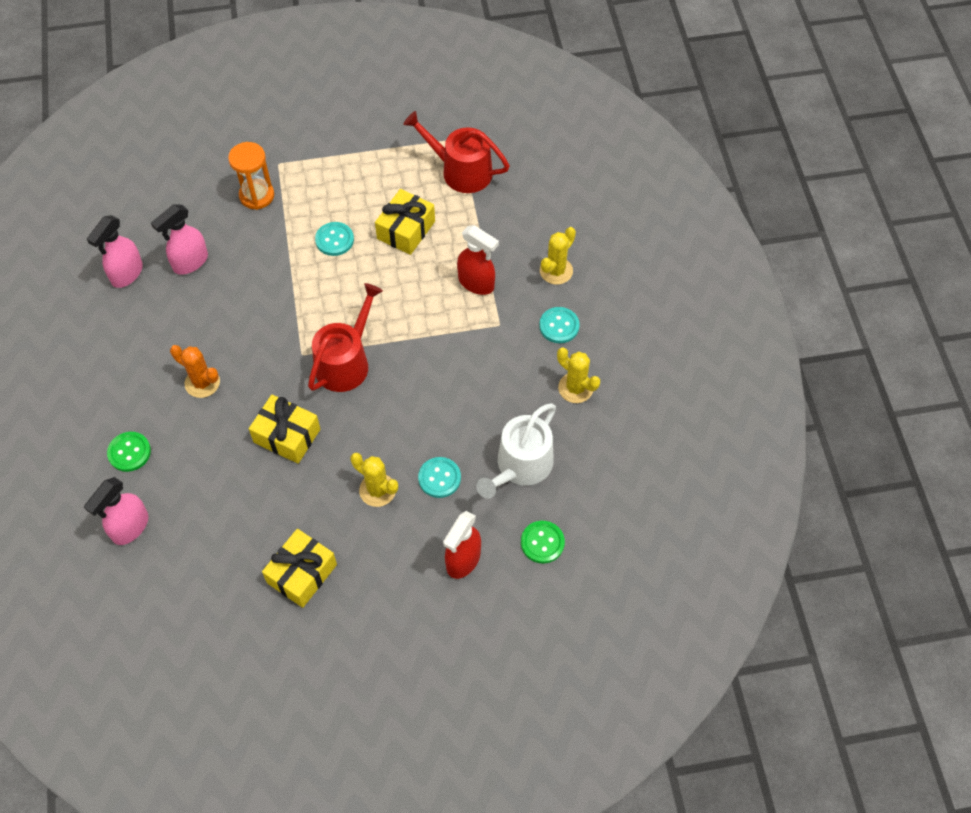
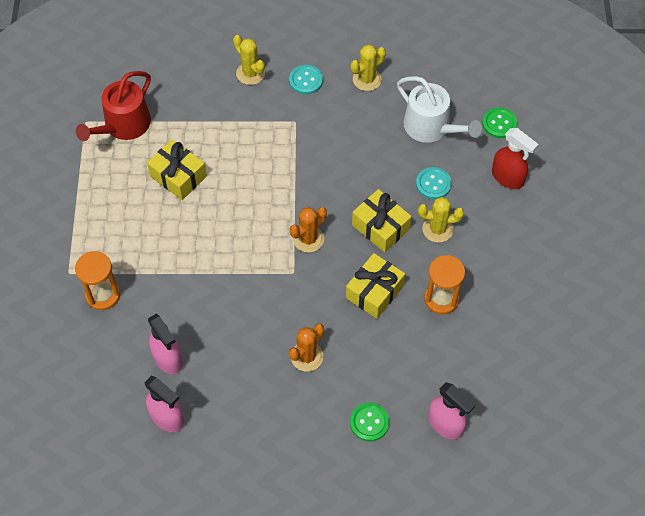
camera: 80 degrees left, 0 degrees up
(285, 505) = (441, 299): none -> orange hourglass
(302, 573) = (506, 292): yellow gift -> yellow gift (380, 227)
(334, 240) = (174, 234): turquoise button -> none
(346, 362) = (308, 239): red watering can -> orange cactus
(377, 490) = (437, 229): yellow cactus -> yellow cactus turned 45 degrees clockwise
(476, 283) = (249, 131): red spray bottle -> none

